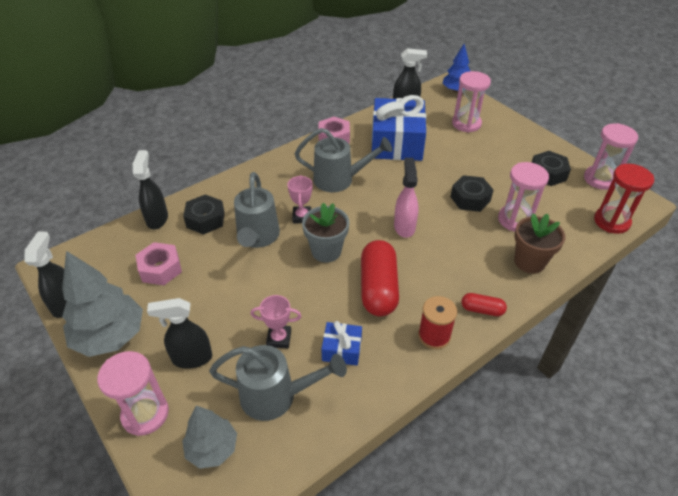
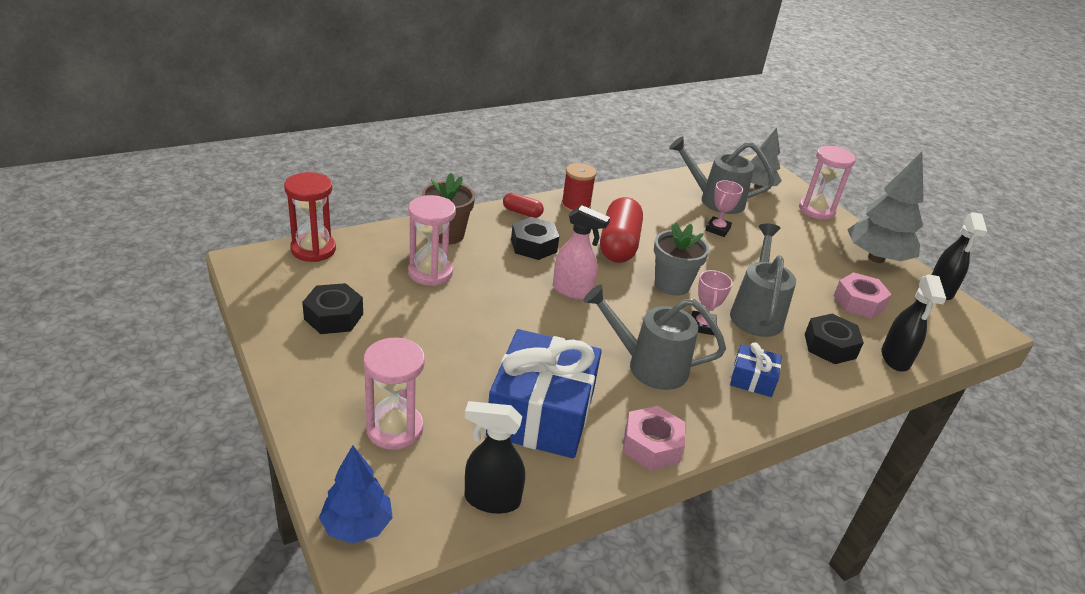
camera: 175 degrees left, 10 degrees down
(191, 358) = (793, 232): black spray bottle -> none
(279, 338) = (717, 229): pink trophy -> pink trophy turned 75 degrees counterclockwise
(342, 349) = (660, 213): blue gift -> blue gift (752, 379)
(404, 227) = (572, 291): pink spray bottle -> pink spray bottle turned 75 degrees counterclockwise
(470, 199) = (471, 306): black nut -> black nut (533, 245)
(600, 179) = (267, 295): pink hourglass -> none

